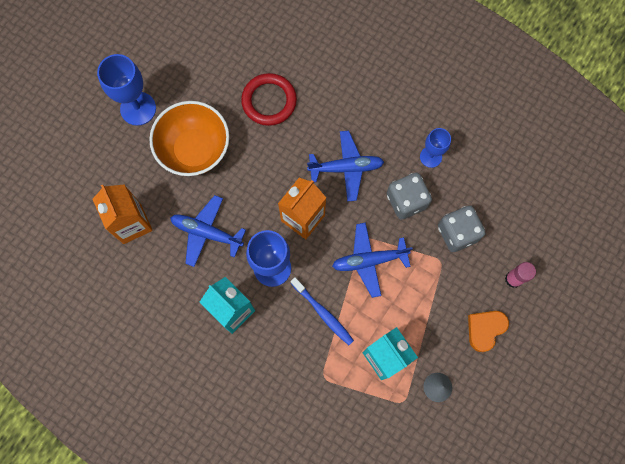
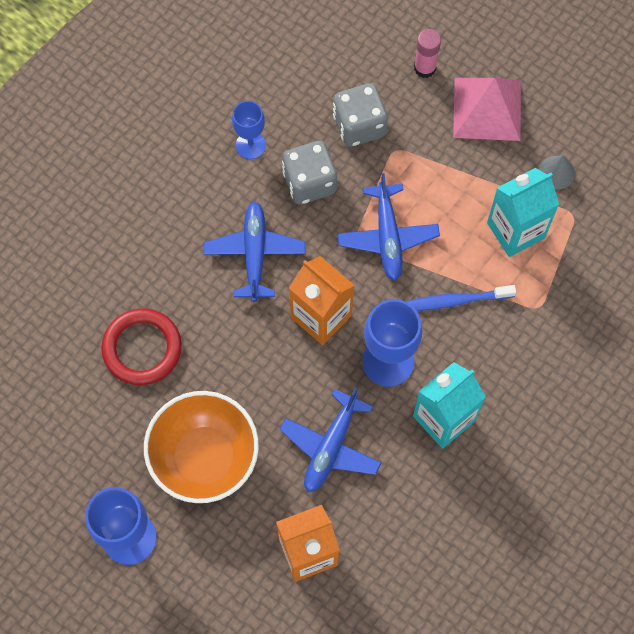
camera: 85 degrees left, 5 degrees down
(323, 313) = (454, 301): blue toothbrush -> blue toothbrush turned 150 degrees counterclockwise
(485, 329) = (487, 109): orange heart -> pink pyramid

